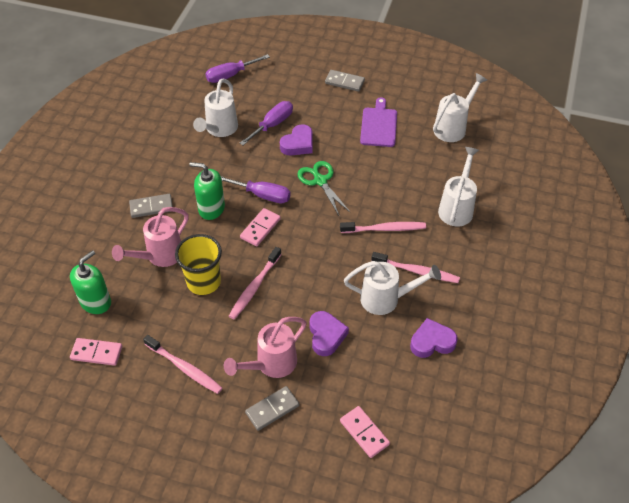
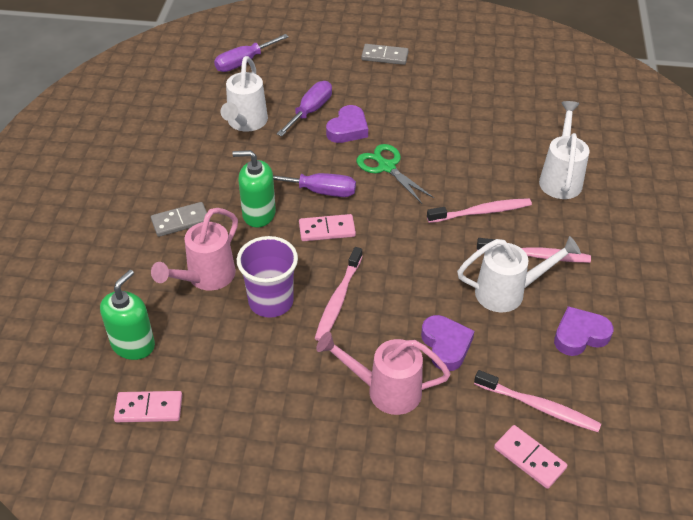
camera: 10 degrees left, 5 degrees down
(184, 368) = (272, 411): pink toothbrush -> pink toothbrush (539, 406)
(203, 282) = (271, 302): yellow cup -> purple cup
(260, 228) = (327, 230): pink domino -> pink domino turned 60 degrees clockwise
(271, 364) = (385, 390): pink watering can -> pink watering can turned 60 degrees clockwise
(272, 409) = (402, 446): grey domino -> none
(379, 125) = (439, 98): purple cutting board -> none
(453, 127) = (527, 91): white watering can -> none

